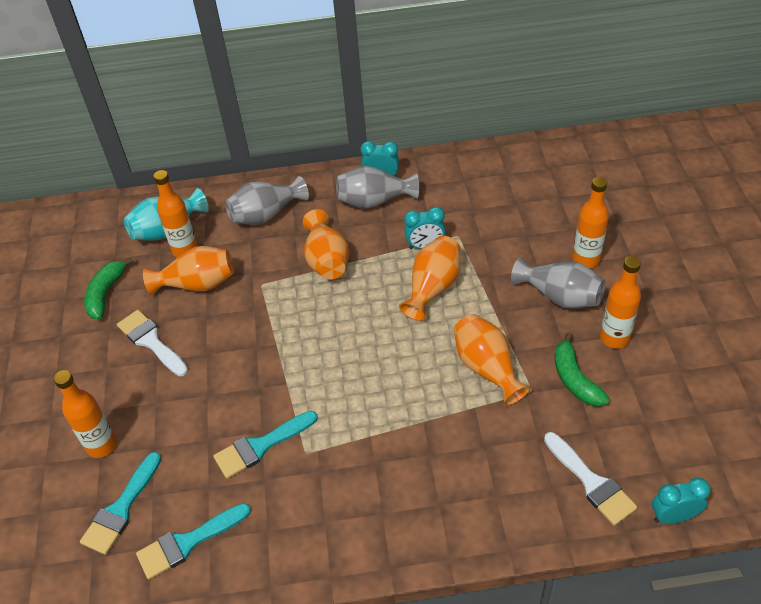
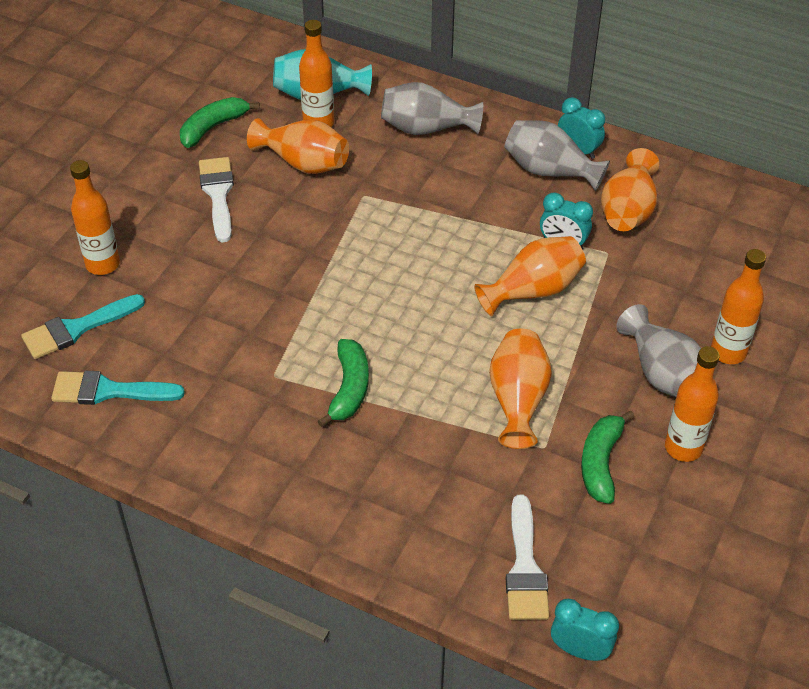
camera: 30 degrees right, 0 degrees up
(260, 446) = (238, 346): turquoise brush -> none
(326, 260) = (448, 206): orange vase -> orange vase (628, 210)
(368, 429) = (349, 388): none -> green banana

